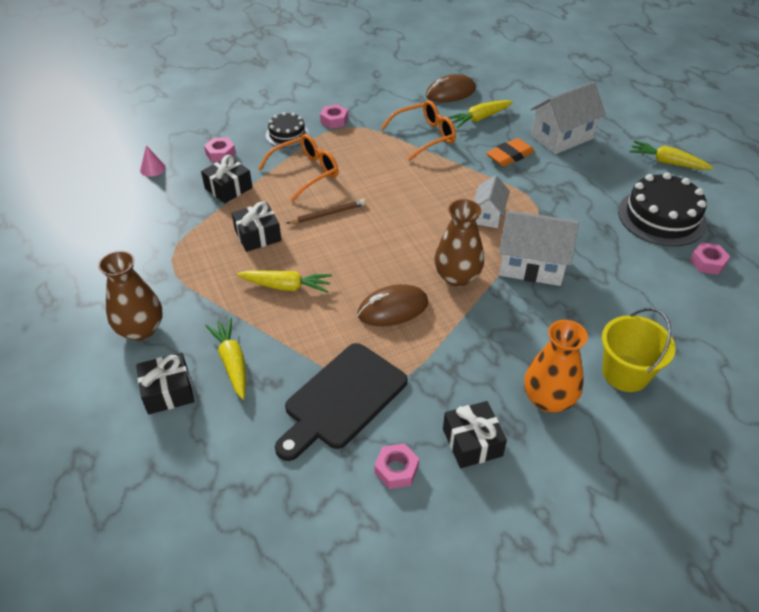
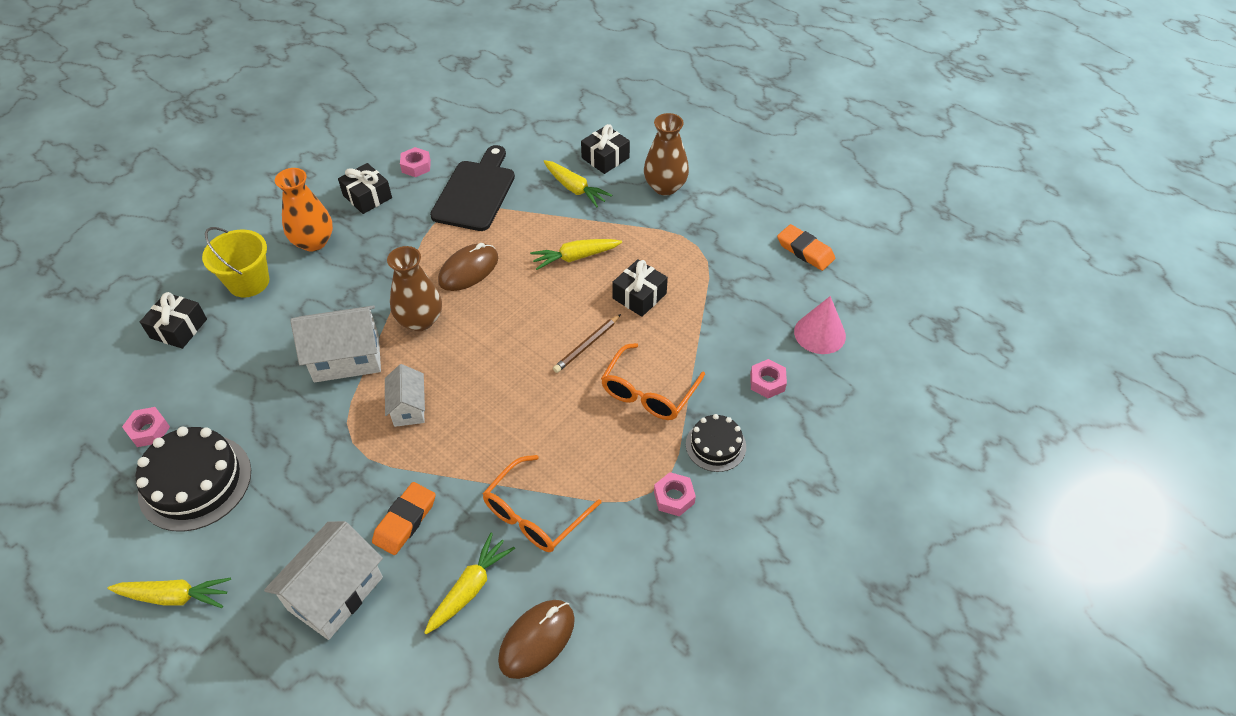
camera: 155 degrees right, 5 degrees up
(90, 225) = (805, 251): none -> orange eraser
(152, 168) = (819, 333): pink cone -> pink cone, size x1.68
(228, 188) = (715, 339): black gift -> black gift (178, 328)

